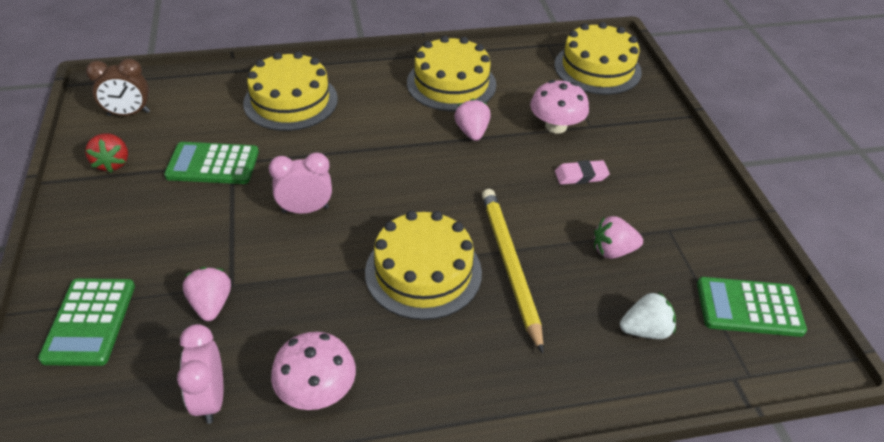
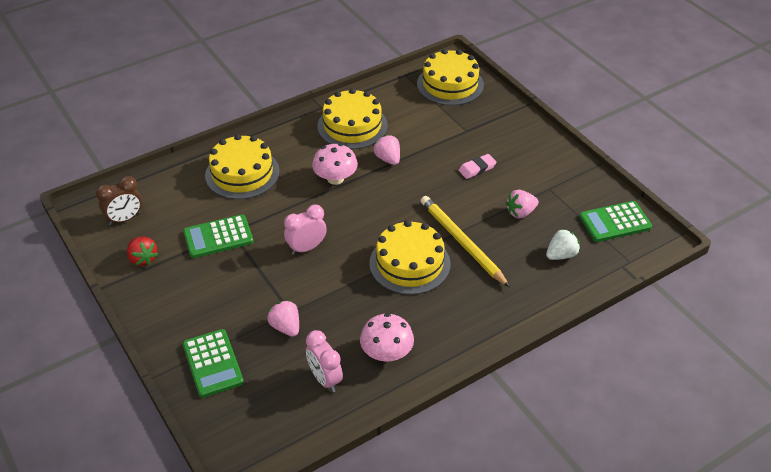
camera: 20 degrees left, 0 degrees up
(556, 126) = (443, 137): pink mushroom -> pink mushroom (335, 178)

